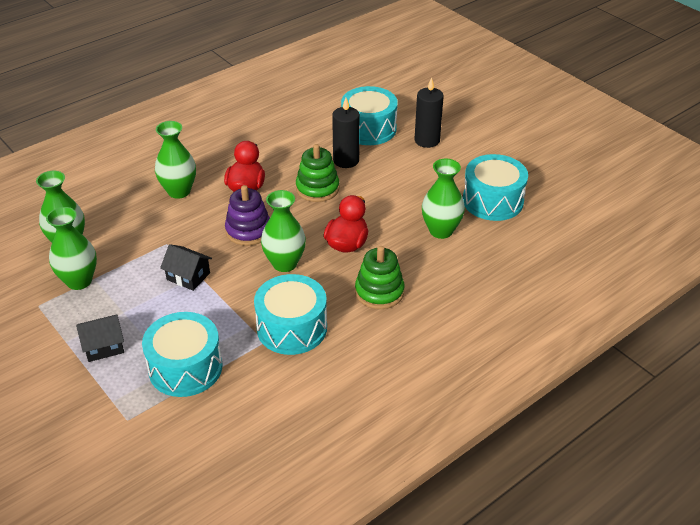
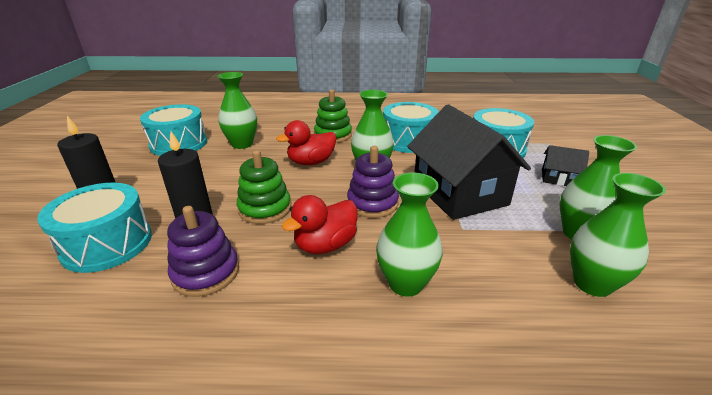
camera: 140 degrees left, 10 degrees down
(188, 276) = (459, 193): black house -> black house, size x2.20
(291, 145) = (206, 273): none -> purple stacking toy

